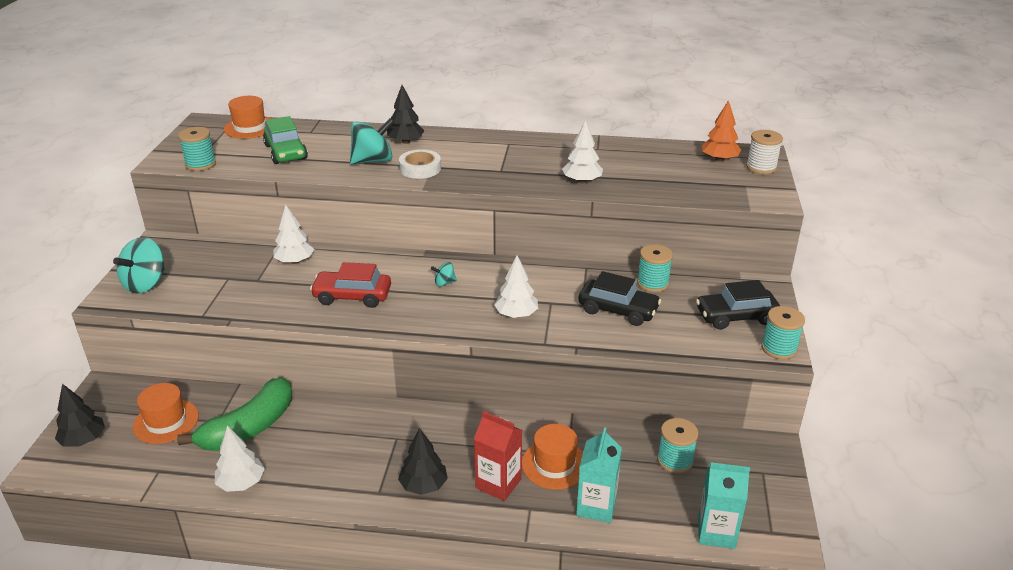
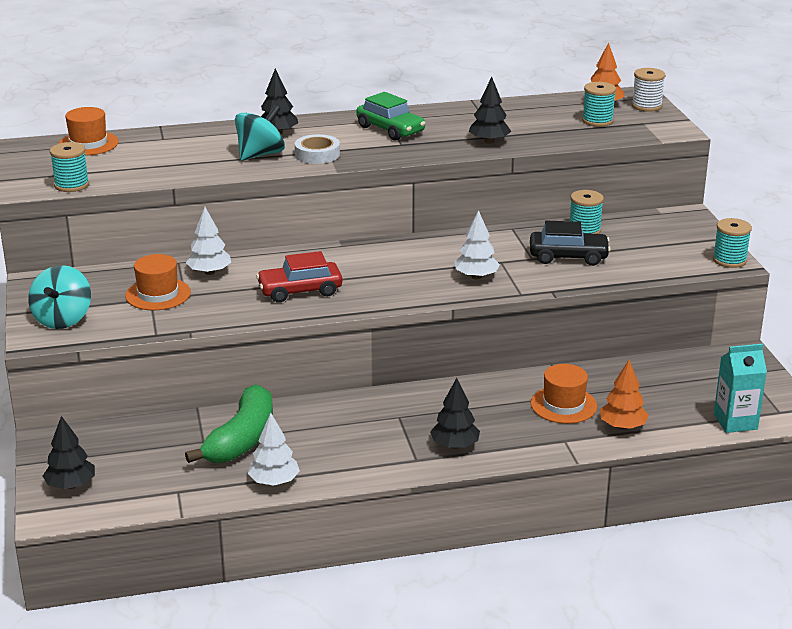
camera: 20 degrees left, 5 degrees down
(166, 421) = (147, 452): orange hat -> orange hat (158, 294)
(286, 152) = (156, 160): green car -> green car (390, 129)
(444, 283) = (384, 264): turquoise spinning top -> none
(498, 483) = (523, 429): red carton -> none
(582, 181) = (489, 141): white tree -> black tree
(596, 506) = (622, 426): turquoise carton -> orange tree
(675, 460) = (668, 380): turquoise spool -> turquoise spool (597, 121)
(736, 316) = (677, 243): black car -> none

